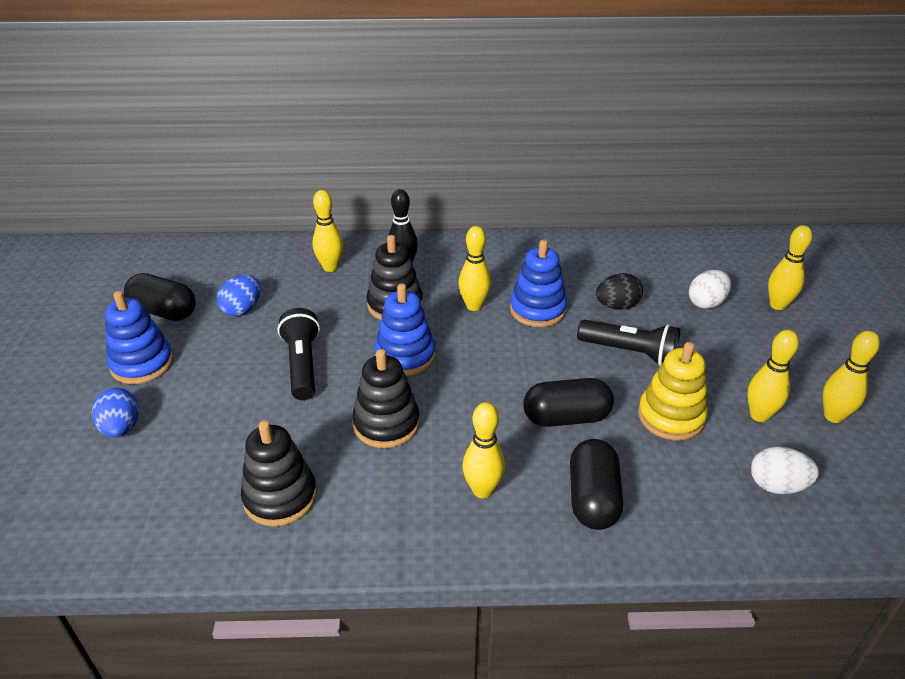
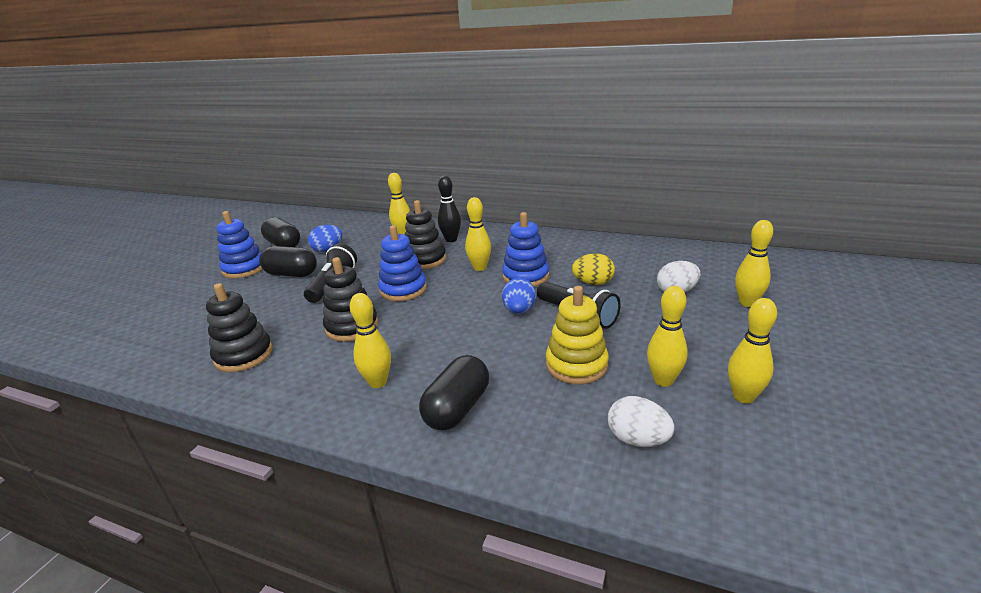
camera: 25 degrees right, 10 degrees down
(121, 428) = (199, 299): blue egg -> blue egg (519, 310)
(566, 417) = (486, 348): black capsule -> black capsule (291, 274)
(617, 306) = (593, 283): black egg -> yellow egg

